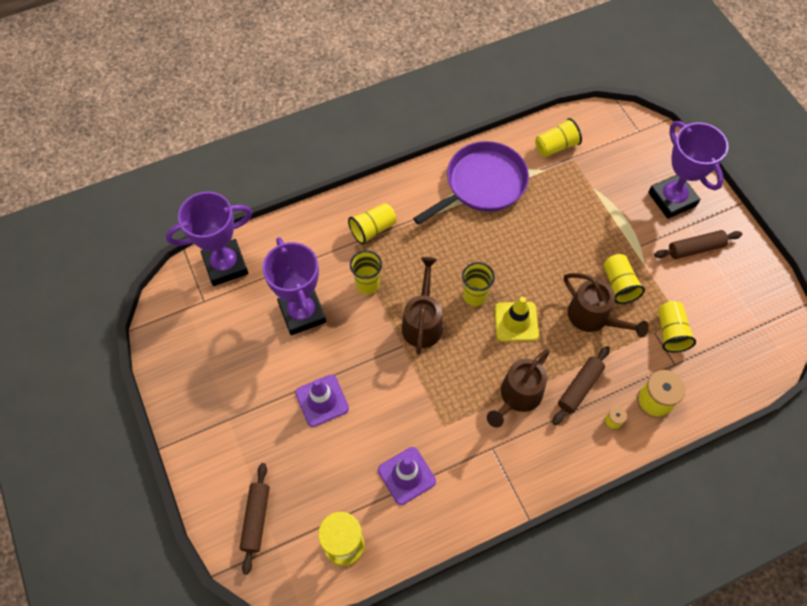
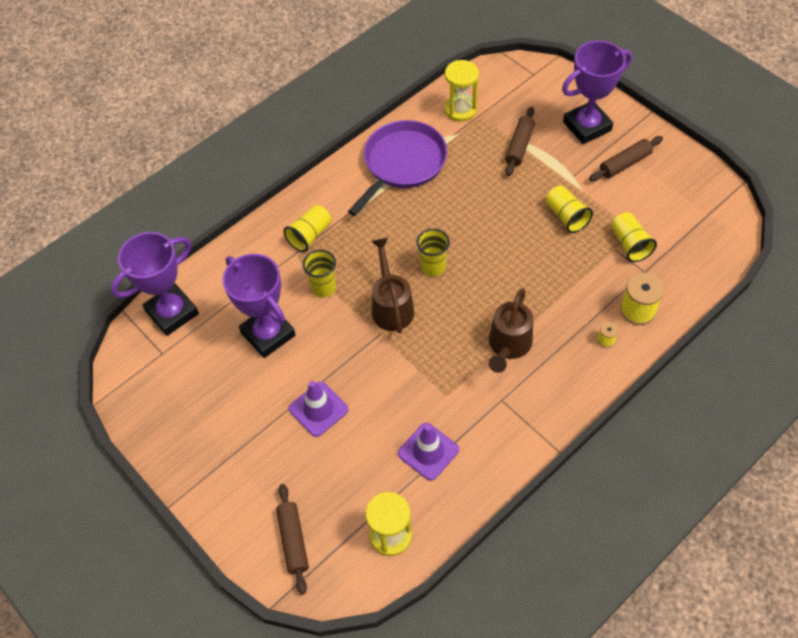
camera: 15 degrees left, 5 degrees down
(516, 322) = (481, 278): yellow traffic cone -> none
(556, 146) = (460, 109): yellow cup -> yellow hourglass
(580, 388) = (564, 319): brown rolling pin -> brown rolling pin (519, 146)
(594, 318) = (554, 253): brown watering can -> none
(672, 199) = (587, 126): purple trophy -> purple trophy turned 75 degrees counterclockwise

